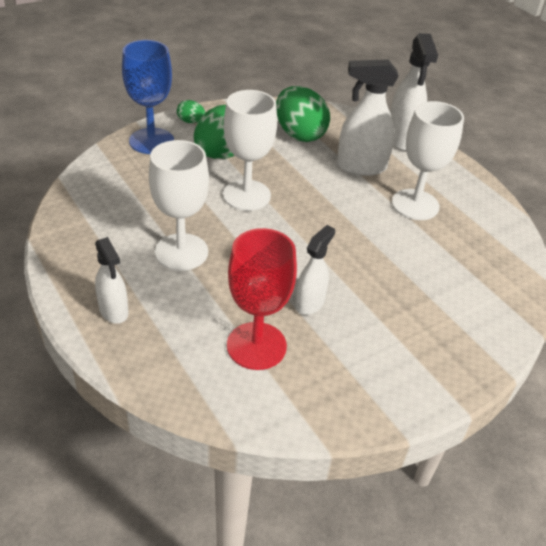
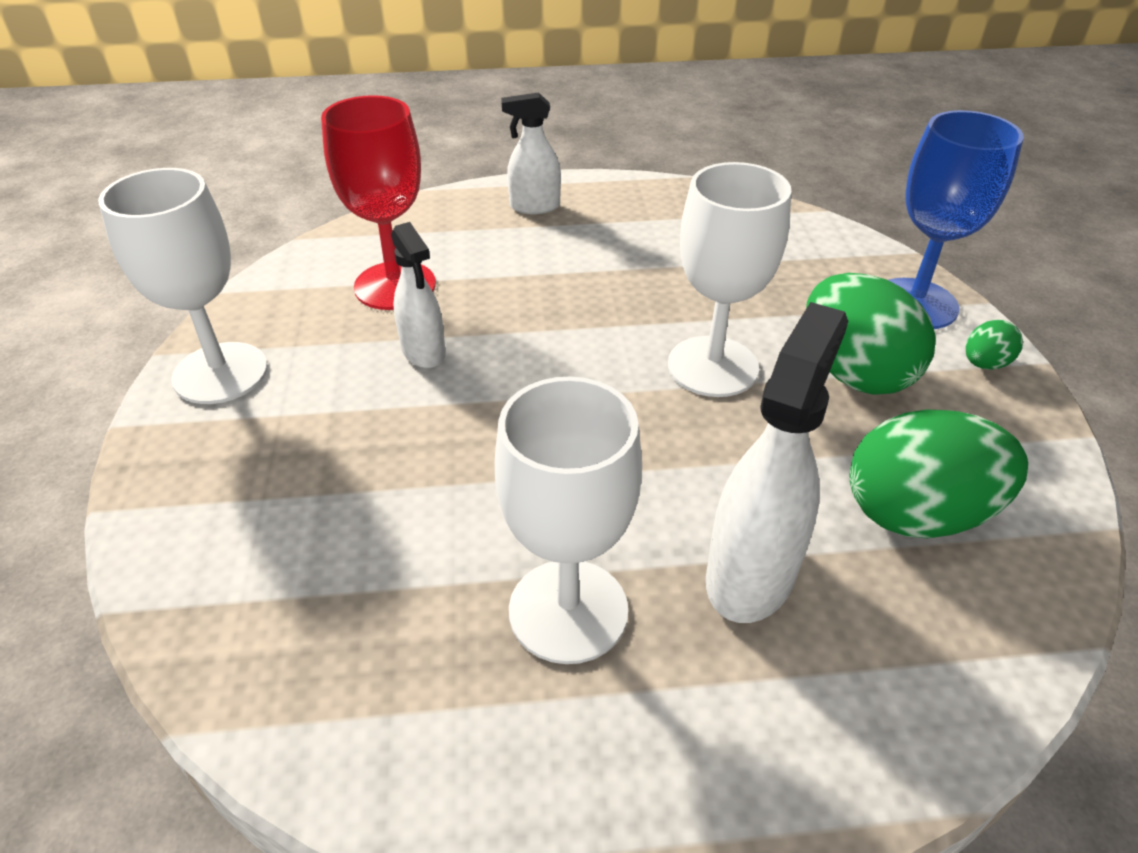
camera: 120 degrees right, 0 degrees up
(181, 252) = (606, 271): white goblet -> white goblet (220, 373)
(402, 139) = (863, 742): white spray bottle -> none

